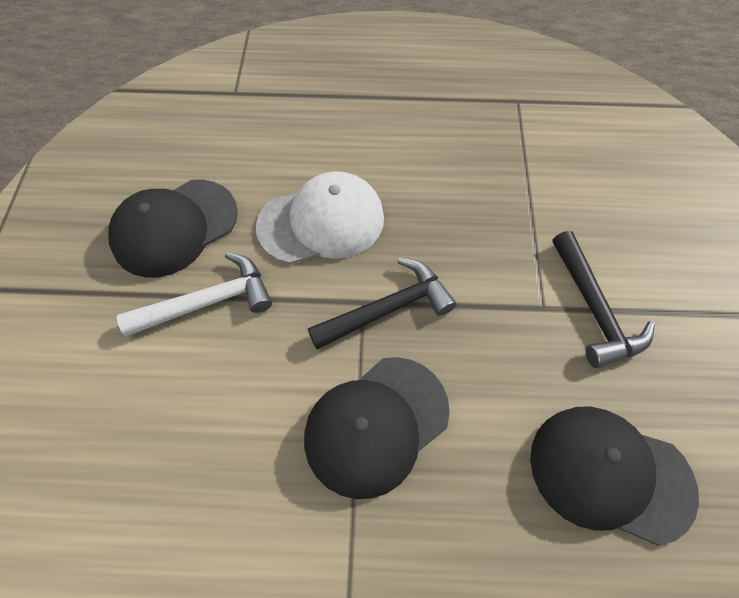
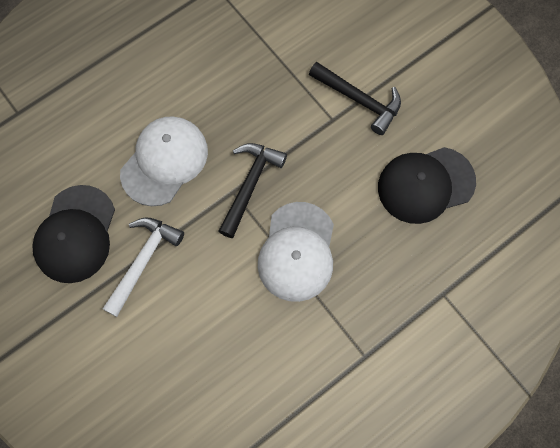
camera: 40 degrees left, 10 degrees up
(376, 425) = (297, 252): black cap -> white cap

